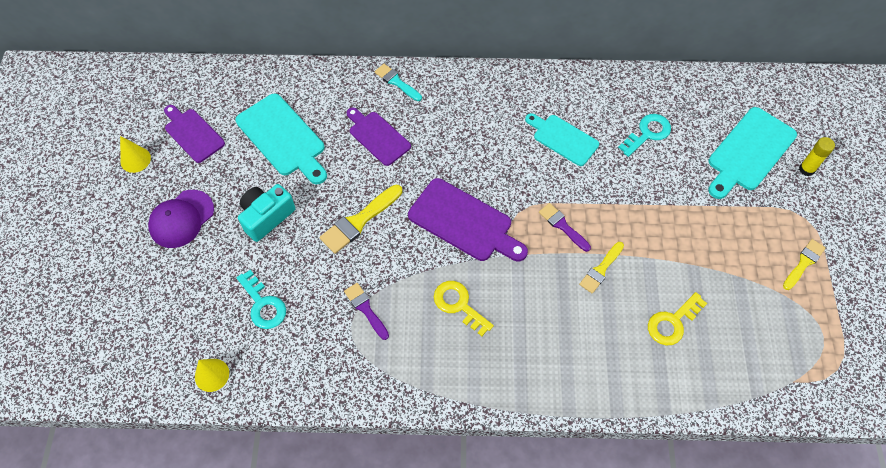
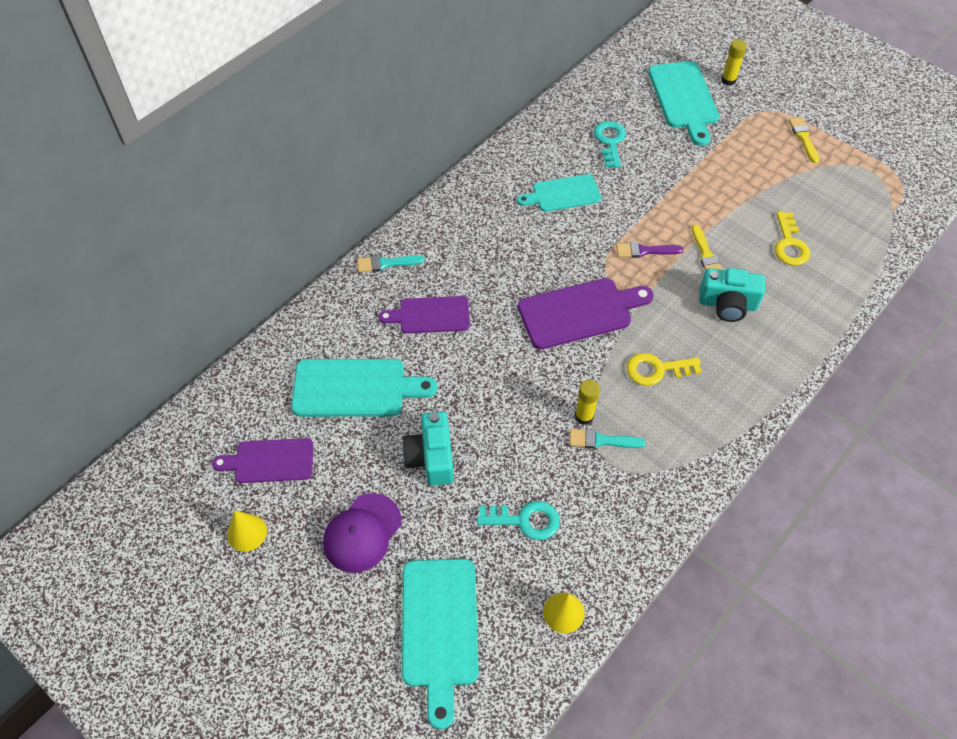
camera: 50 degrees left, 5 degrees down
(147, 310) = (440, 629): none -> turquoise cutting board
(181, 219) = (362, 533): purple cap -> purple cap turned 45 degrees clockwise
(359, 221) = (506, 387): yellow brush -> none
(365, 309) = (601, 440): purple brush -> turquoise brush
(376, 284) = (584, 416): none -> yellow glue stick
(566, 314) = (727, 304): none -> turquoise camera

